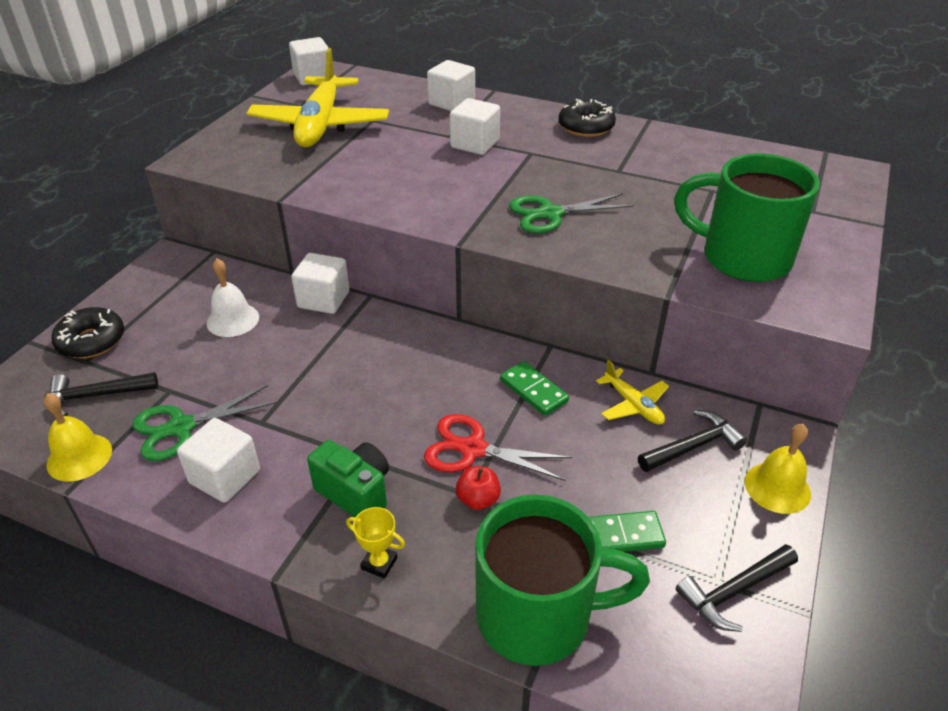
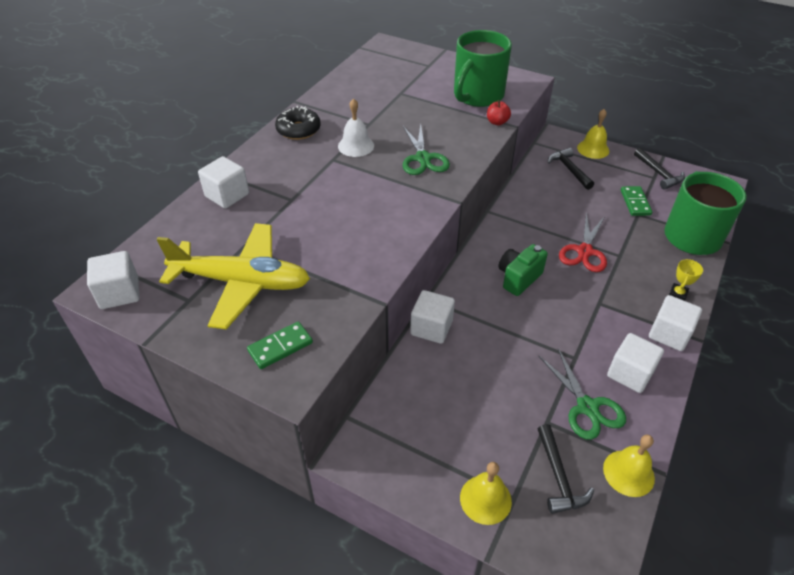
camera: 85 degrees left, 5 degrees up
(91, 341) = (485, 499): black donut -> yellow bell
(233, 320) = (456, 388): white bell -> white bell (356, 146)
(355, 493) = (629, 305): green camera -> green camera (518, 278)
(475, 144) = (311, 186): white cube -> white cube (669, 334)
(478, 499) = (623, 252): red apple -> red apple (497, 122)
(533, 390) = (531, 222): green domino -> green domino (280, 347)
(633, 405) = (539, 185): yellow plane -> none

